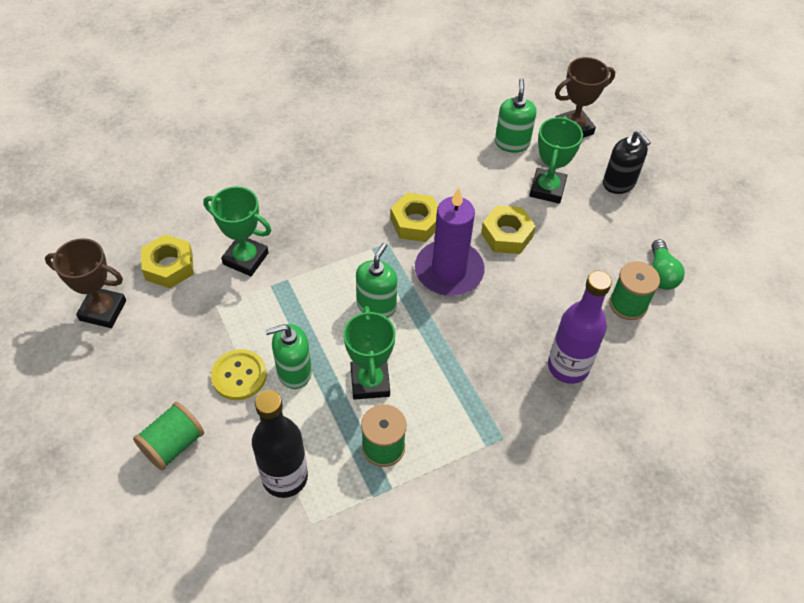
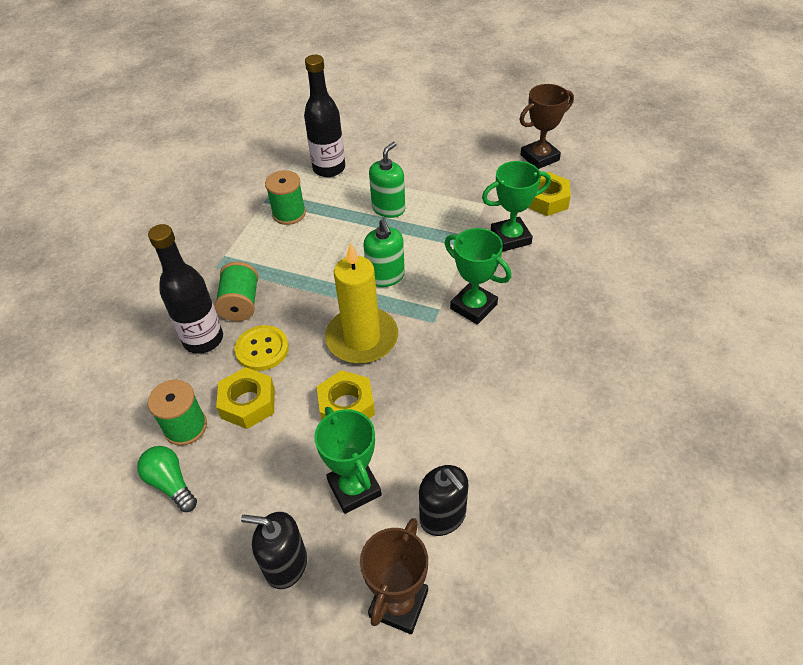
camera: 140 degrees right, 5 degrees down
(173, 444) = (405, 142): green spool -> green spool (241, 304)
(239, 376) = (417, 185): yellow button -> yellow button (262, 349)
(370, 382) = (335, 235): green trophy -> green trophy (473, 306)
(416, 222) = (432, 355): yellow nut -> yellow nut (248, 403)
(449, 271) = (362, 338): purple candle -> yellow candle
(512, 143) = (443, 516): green soap dispenser -> black soap dispenser
(568, 367) = (203, 339): purple bottle -> black bottle

